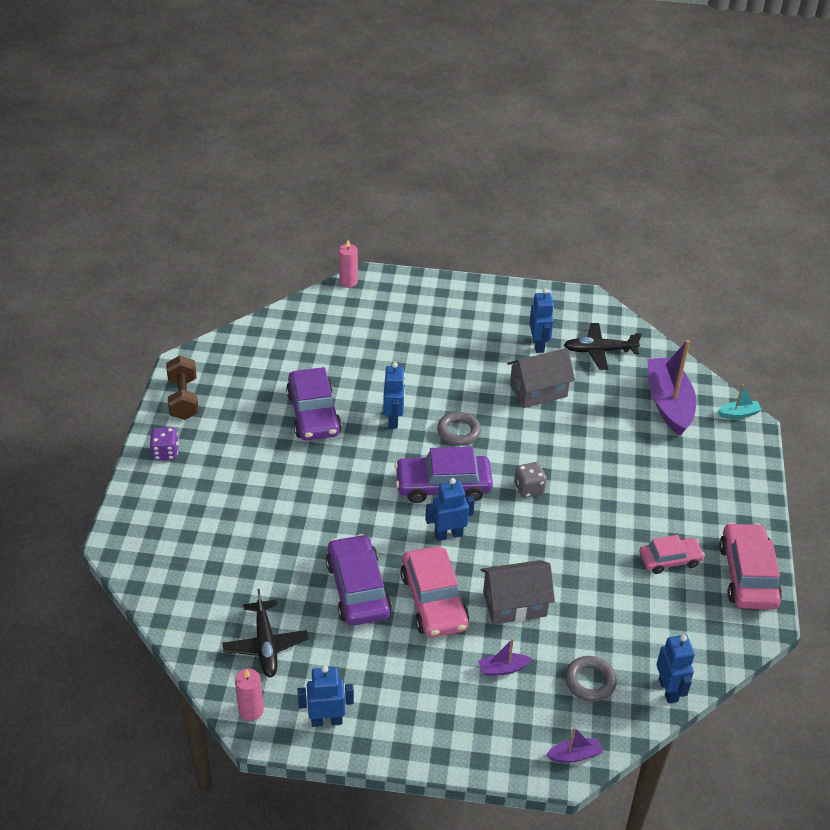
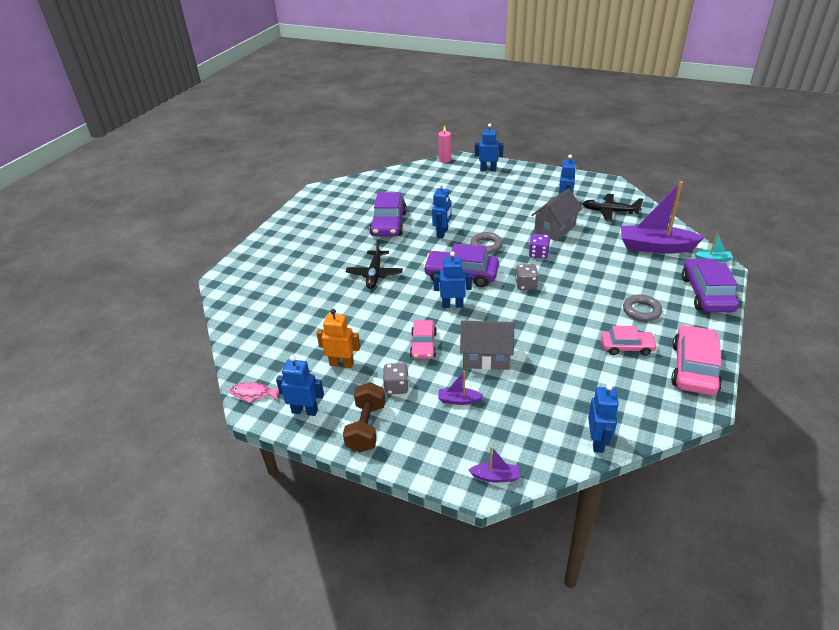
camera: 20 degrees right, 5 degrees down
(165, 452) = (281, 233): purple dice -> purple dice (538, 254)
(183, 399) = (308, 207): brown dumbbell -> brown dumbbell (366, 427)
(251, 710) = (253, 394): pink candle -> pink fish
(265, 644) = (286, 353): black plane -> black plane (374, 274)
(343, 647) = (342, 364): none -> orange robot
(358, 589) = (370, 329): purple car -> purple car (706, 293)
(417, 294) = (488, 170): none -> blue robot
(423, 666) = (396, 387): none -> grey dice
(434, 601) = (423, 345): pink car -> pink car, size x0.62
(538, 391) = (555, 229): grey house -> grey house turned 45 degrees counterclockwise
(590, 681) = (529, 422): grey ring -> grey ring (641, 311)
(668, 403) = (655, 247): purple boat -> purple boat turned 90 degrees counterclockwise

